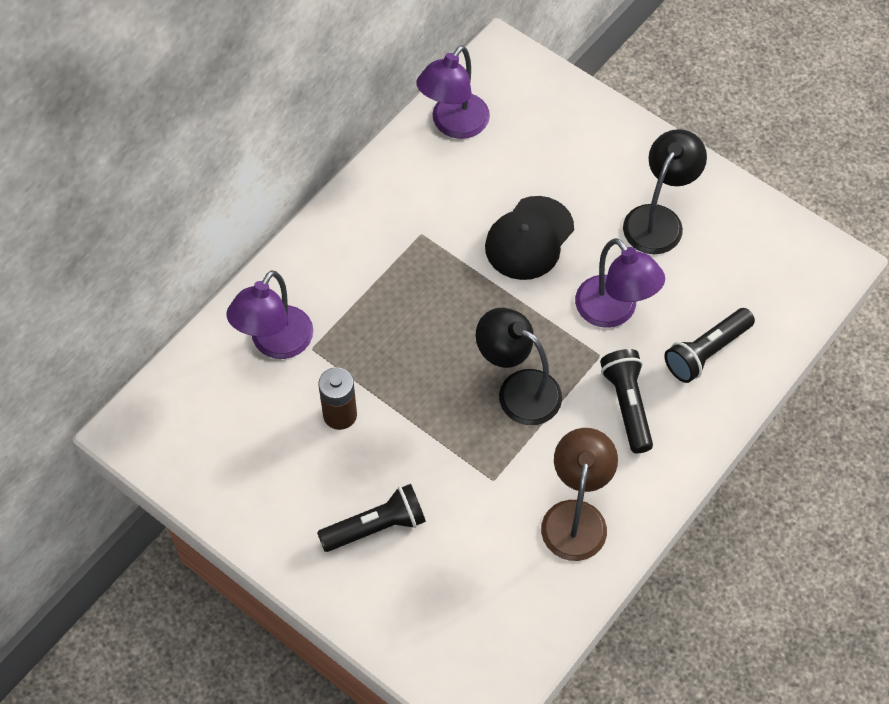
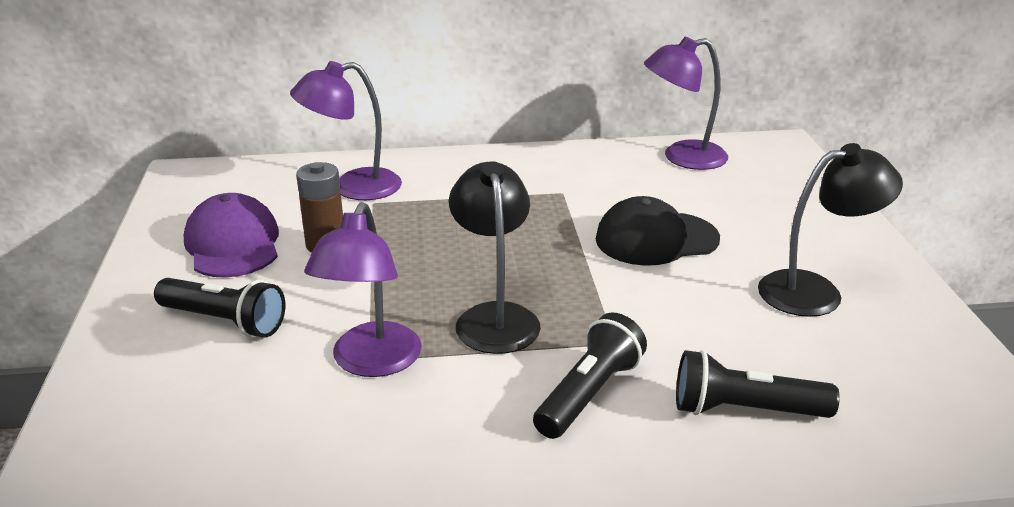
camera: 45 degrees right, 30 degrees down
(280, 465) = (233, 244): none -> purple cap
(576, 516) = (398, 440): brown lamp -> none
(614, 312) = (674, 323): purple lamp -> purple lamp (371, 362)

